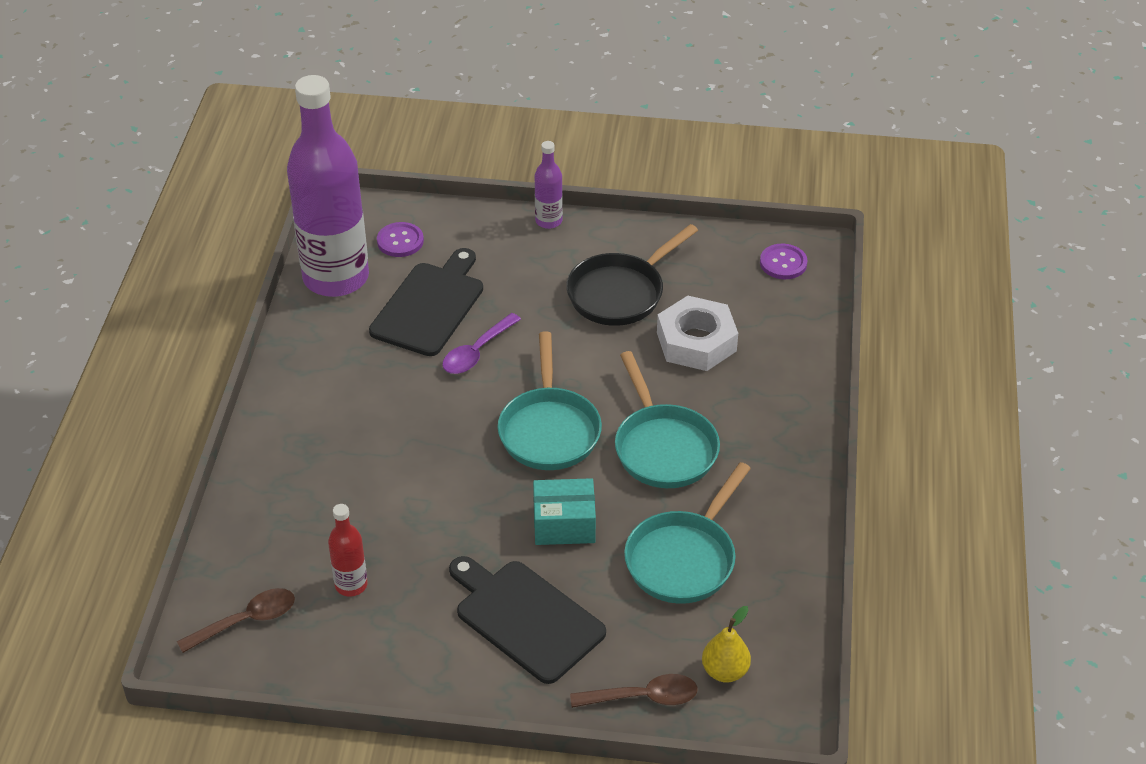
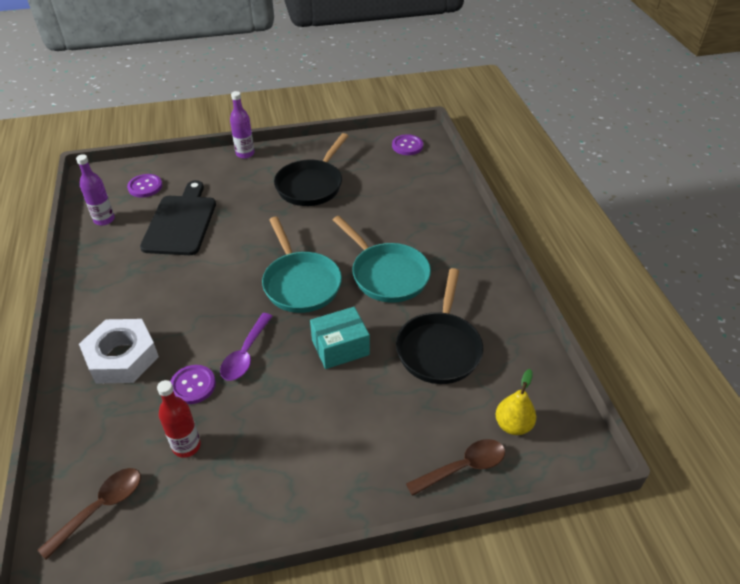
camera: 20 degrees left, 0 degrees up
(336, 278) = (104, 219): purple bottle -> purple bottle, size x0.42
(378, 520) = (193, 385): none -> purple button
(477, 352) = (226, 244): purple spoon -> purple spoon (245, 354)
(525, 618) = (342, 430): black cutting board -> none
(683, 558) = (439, 348): turquoise pan -> black pan
(696, 341) = (376, 202): white nut -> white nut (122, 357)

